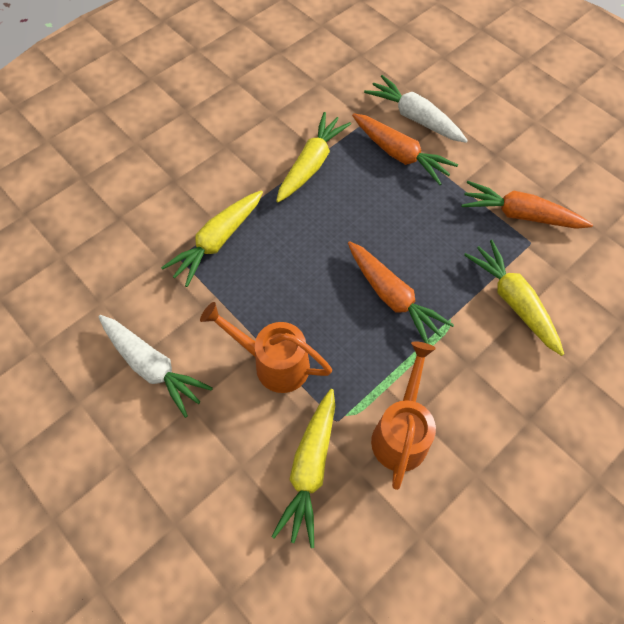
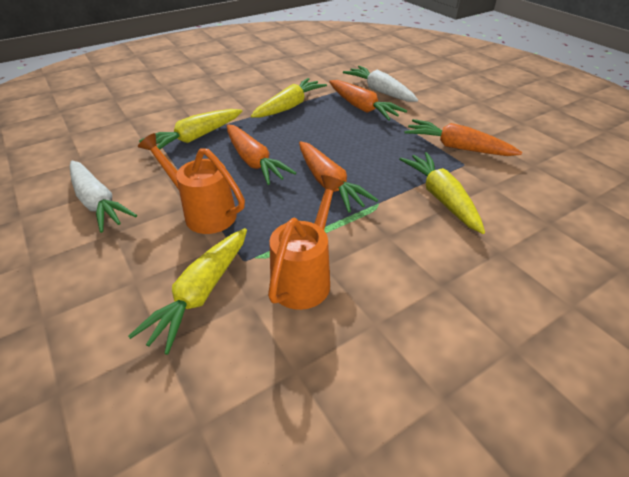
camera: 10 degrees right, 20 degrees down
(301, 274) = (254, 162): none -> orange carrot

